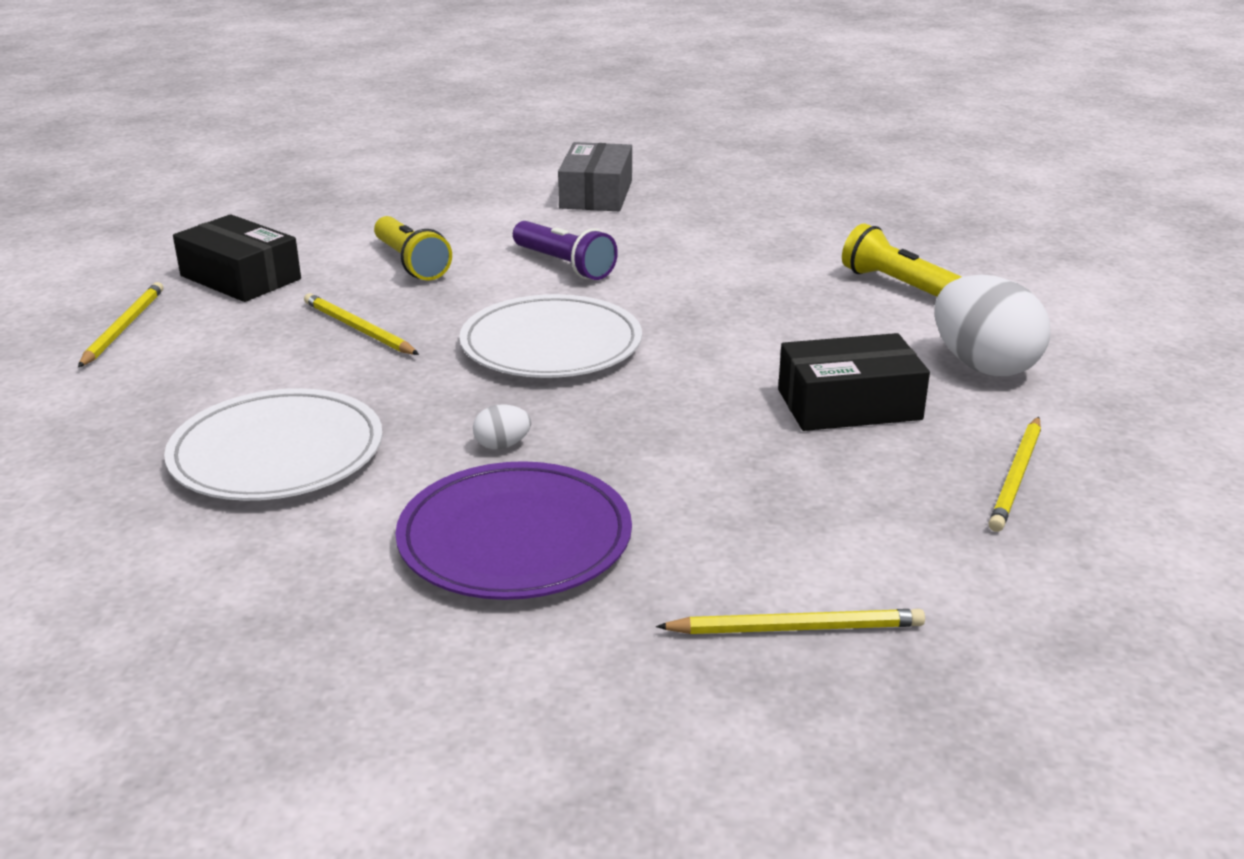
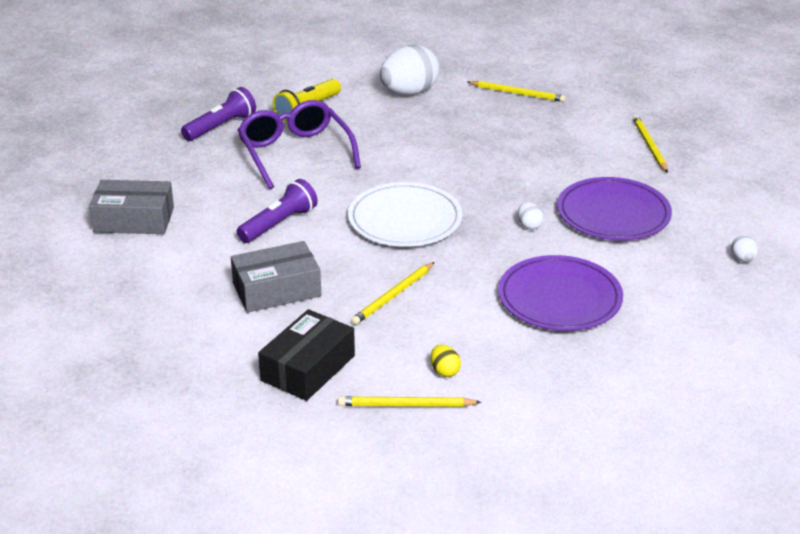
camera: 95 degrees left, 5 degrees up
(169, 354) = (444, 371): none -> yellow egg
(277, 453) = (559, 298): white plate -> purple plate
(284, 687) = (743, 259): none -> white egg
(411, 263) = (277, 289): yellow flashlight -> grey box
(758, 276) = (295, 153): none -> purple glasses
(833, 233) = (221, 126): none -> purple flashlight
(849, 404) = (459, 129): black box -> none

